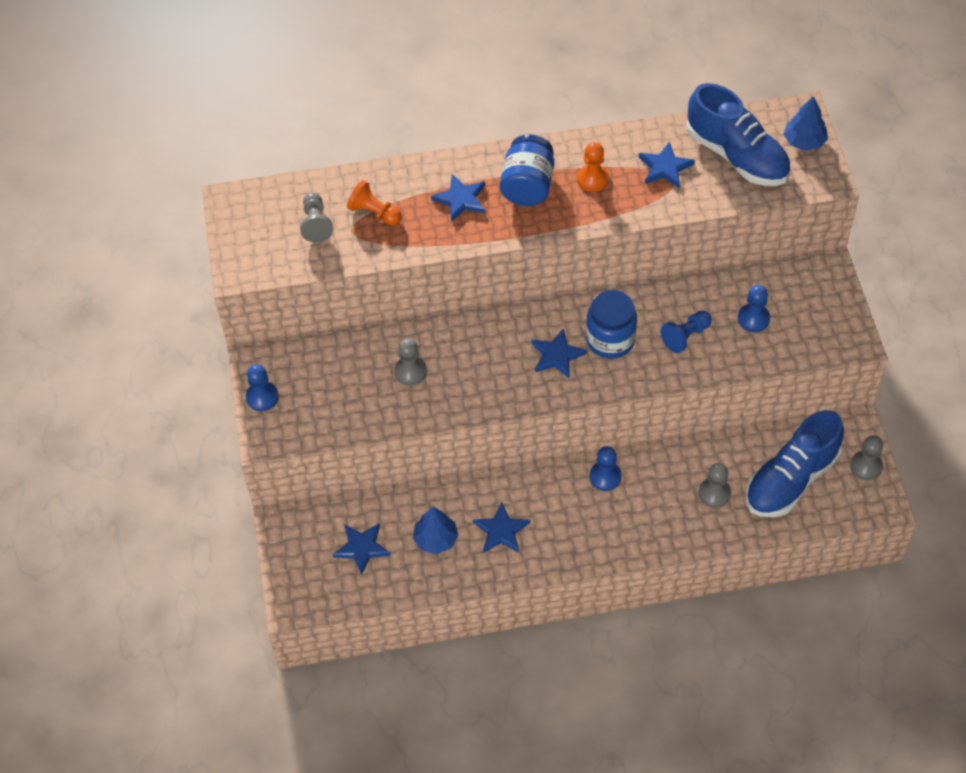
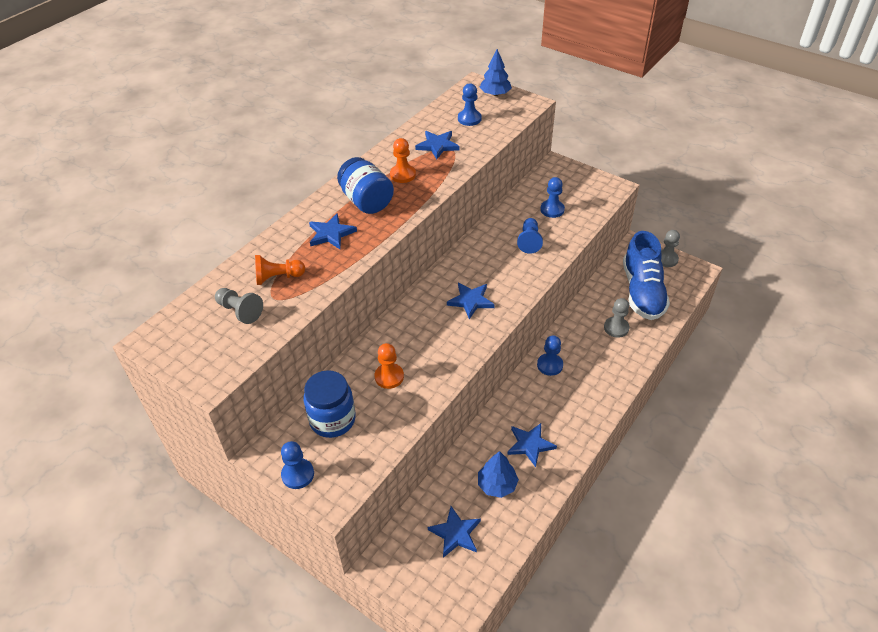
camera: 45 degrees left, 10 degrees down
(410, 372) = (389, 377): grey pawn -> orange pawn
(610, 340) = (491, 271): blue jar -> blue jar (332, 420)
(736, 156) = (469, 119): blue shoe -> blue pawn

